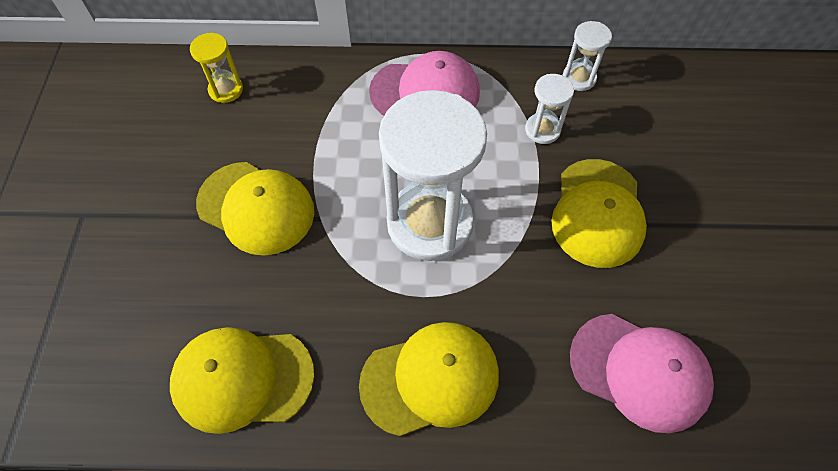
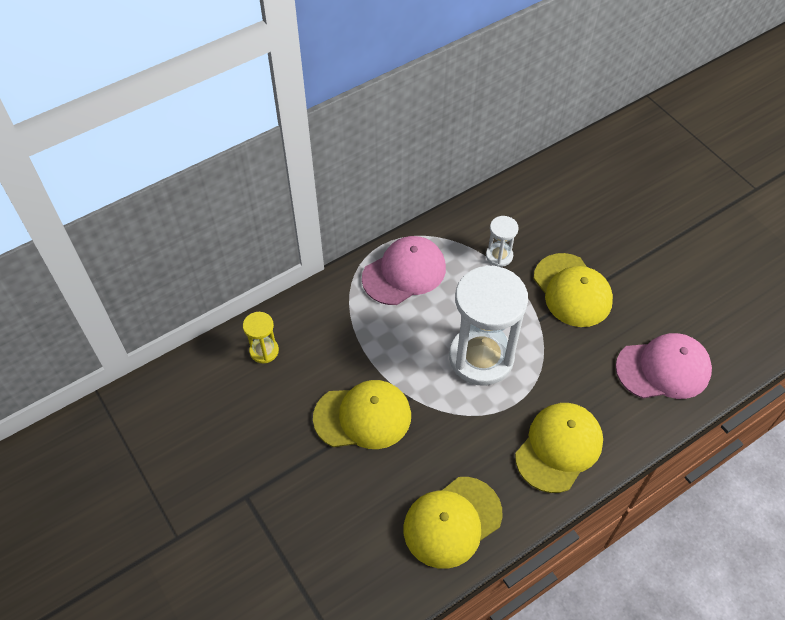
camera: 35 degrees left, 5 degrees down
(579, 78) = (493, 208): white hourglass -> none

